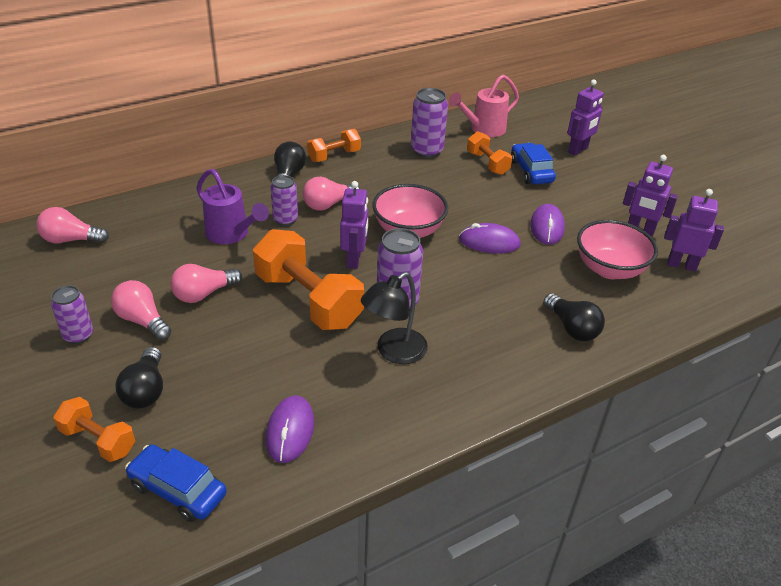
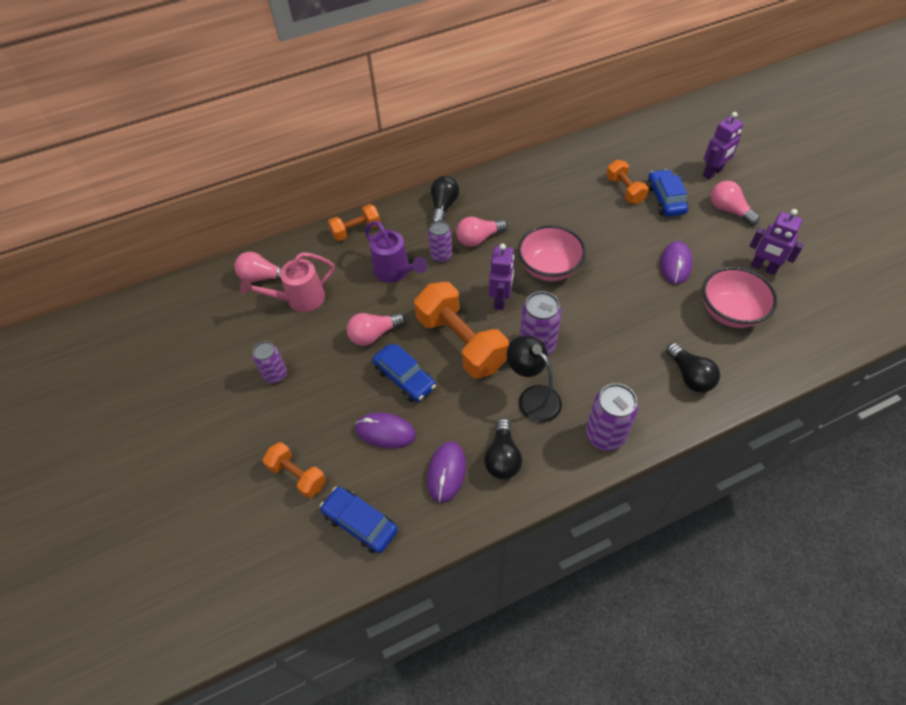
camera: 10 degrees right, 15 degrees up
(142, 320) = (325, 361): pink light bulb -> pink light bulb (728, 210)
(145, 390) = (331, 429): black light bulb -> black light bulb (502, 457)
(240, 335) = (405, 378): none -> blue car
(334, 156) = (484, 183): orange dumbbell -> orange dumbbell (356, 230)
(394, 352) = (533, 397): black lamp -> black lamp turned 90 degrees clockwise
(426, 151) = (568, 176): purple can -> purple can (605, 435)
(483, 129) = (623, 149): pink watering can -> pink watering can (300, 299)
(489, 242) = (621, 281): purple mouse -> purple mouse (385, 432)
(681, 265) = (798, 308): purple robot -> none

